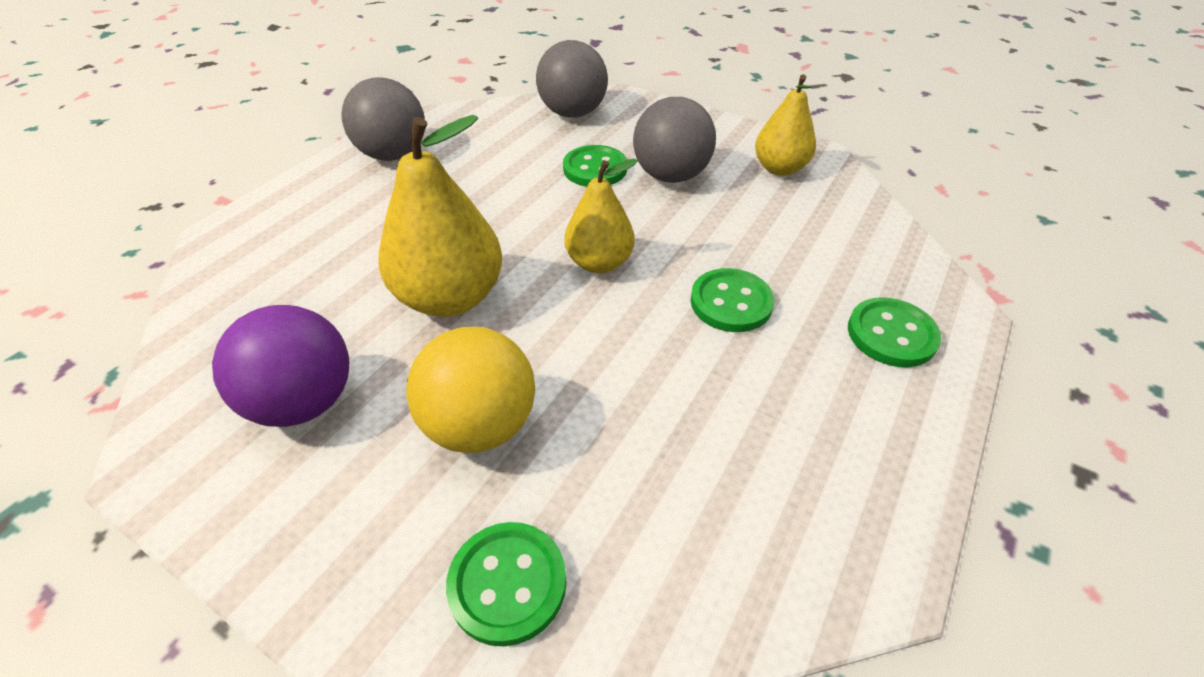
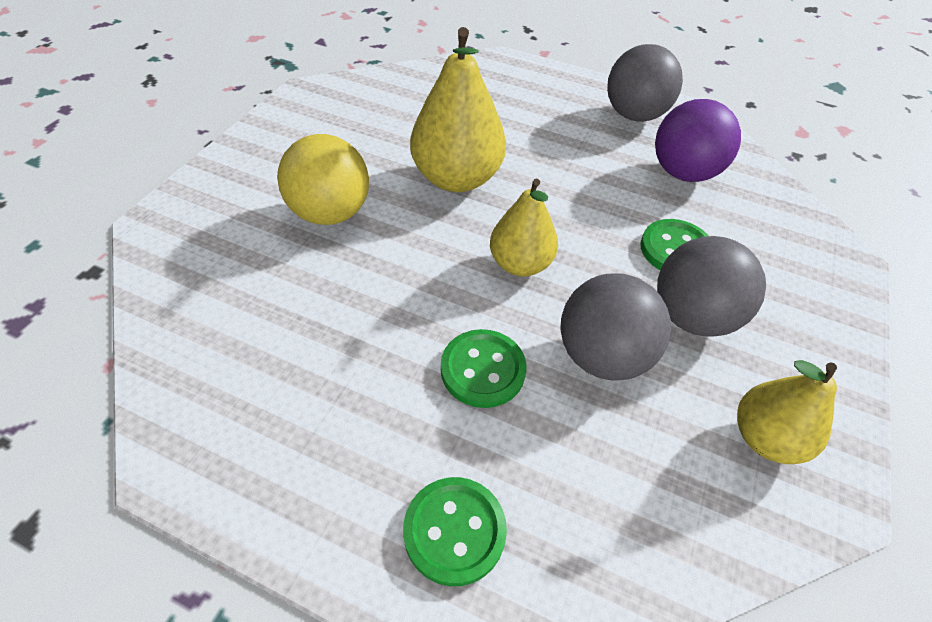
camera: 80 degrees right, 5 degrees up
(305, 402) = (350, 132): purple ball -> purple ball (683, 173)
(507, 583) = (208, 242): green button -> none
(573, 113) = (780, 223): grey ball -> grey ball (602, 356)

